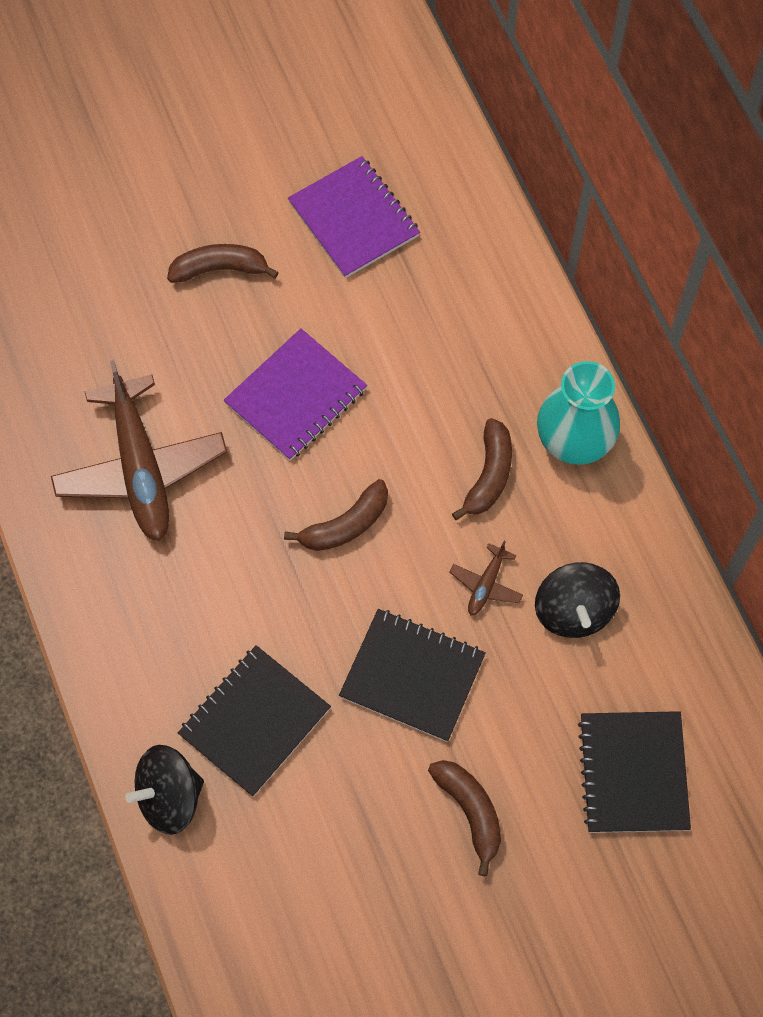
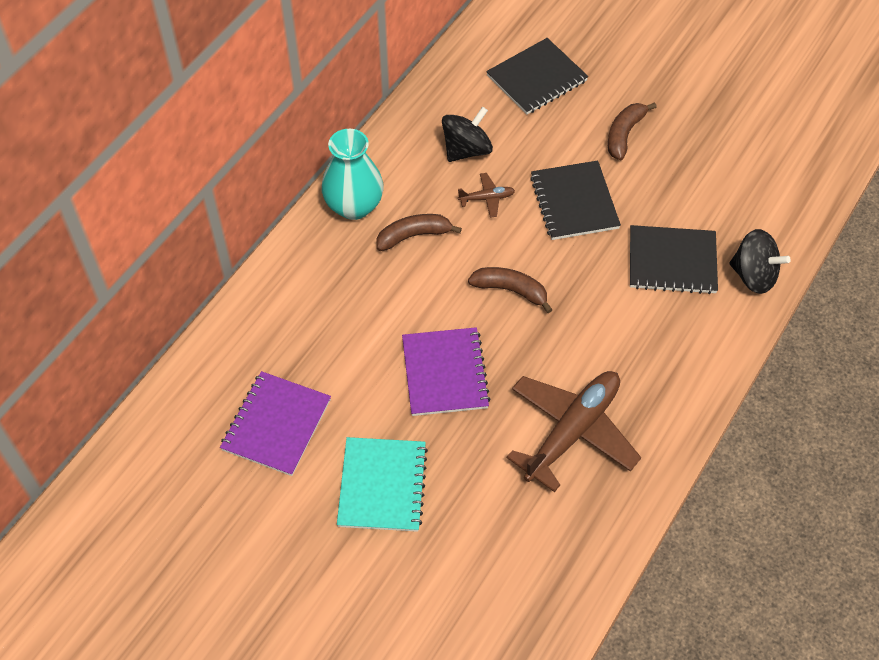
camera: 125 degrees left, 10 degrees down
(220, 269) = (382, 485): brown banana -> turquoise notebook
(296, 396) = (444, 373): purple notebook -> purple notebook turned 75 degrees clockwise

